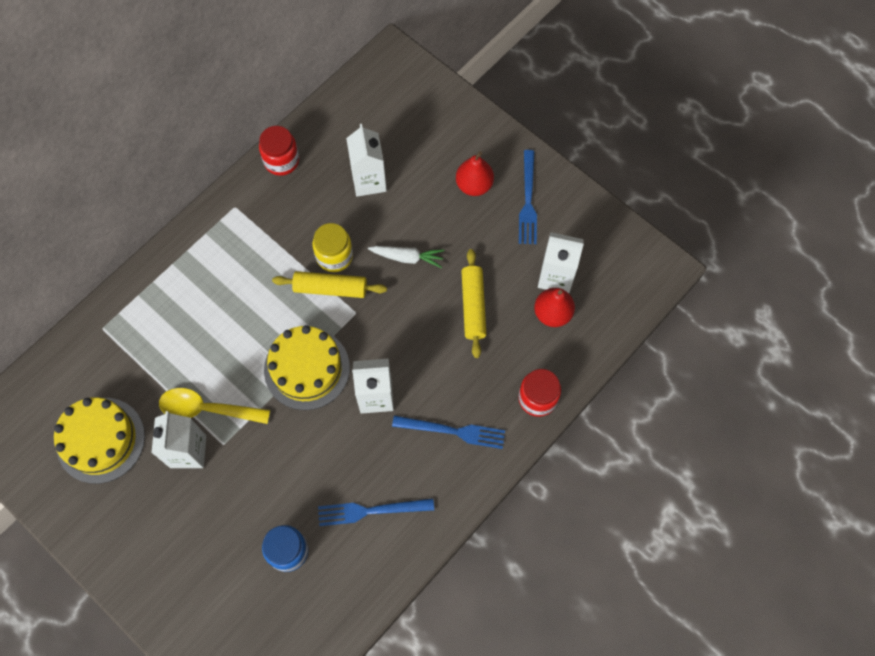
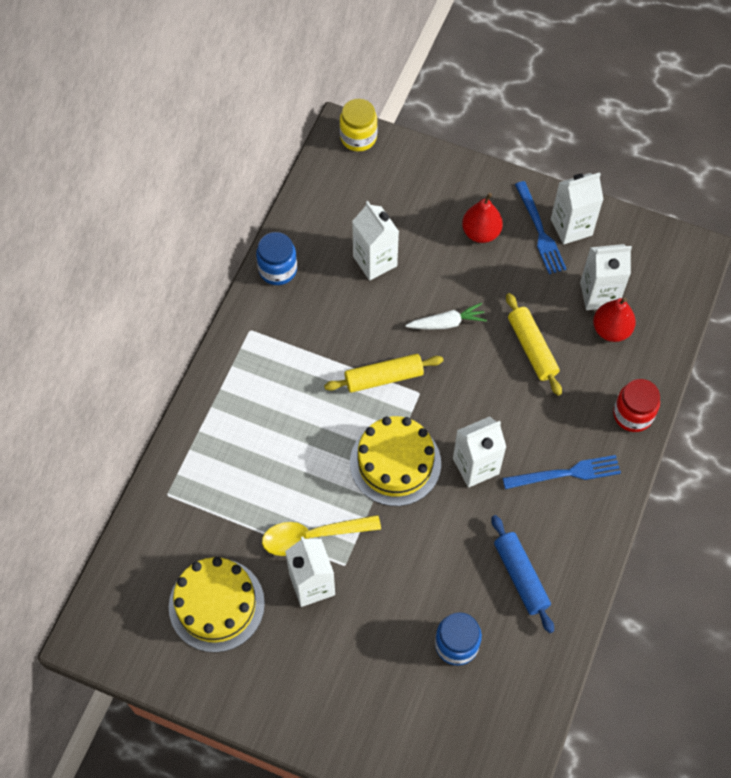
camera: 20 degrees left, 5 degrees down
(281, 161) = (278, 269): red jar -> blue jar
(334, 256) = (373, 345): yellow jar -> yellow jar (358, 137)
(371, 510) = (520, 576): blue fork -> blue rolling pin
(558, 206) = (571, 227): none -> white carton

